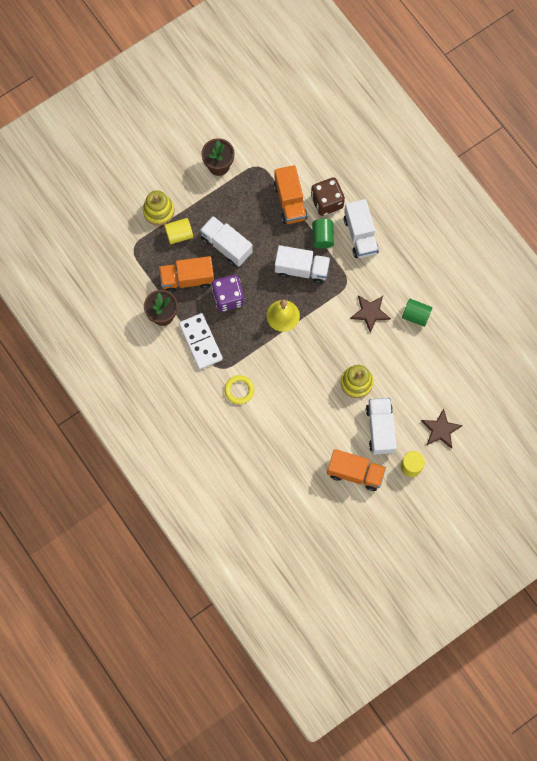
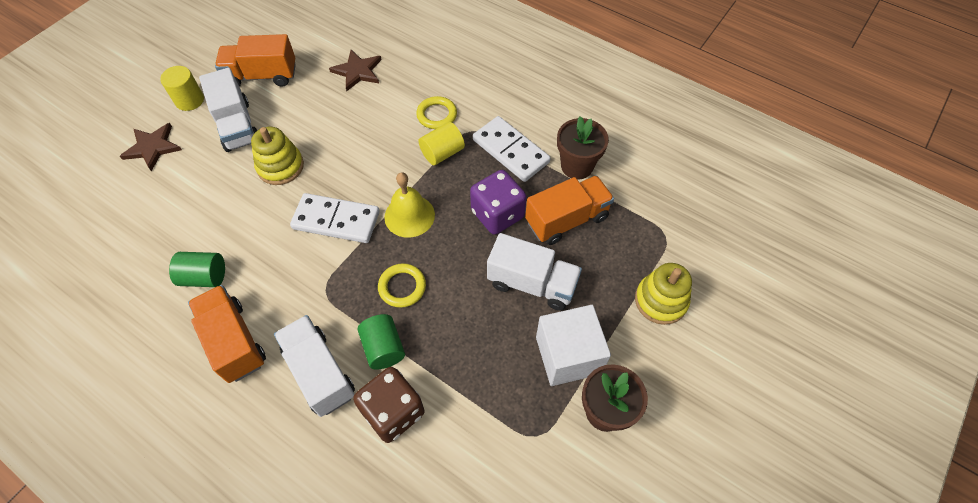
camera: 160 degrees right, 15 degrees down
(179, 234) = (610, 276): yellow cylinder -> yellow cylinder (442, 153)
(224, 199) = (568, 355): none -> white cube
(290, 201) = (457, 390): orange truck -> orange truck (234, 342)
(301, 269) = (402, 287): white truck -> yellow ring
(329, 328) = (336, 220): none -> white domino
(370, 312) = (278, 259): brown star -> brown star (357, 71)

